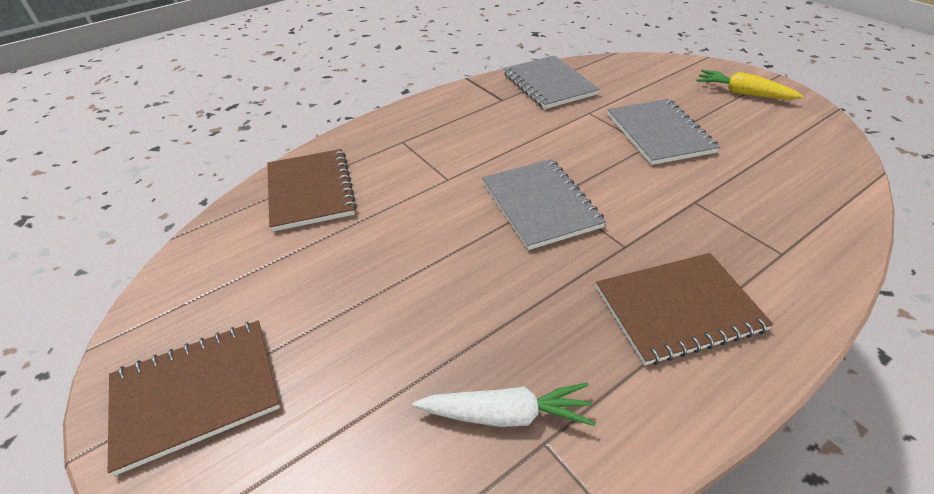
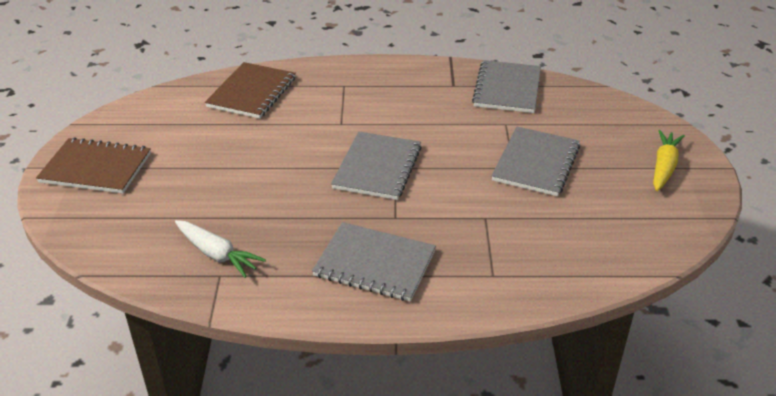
camera: 35 degrees right, 5 degrees down
(678, 309) = (374, 264): brown notebook -> grey notebook
(743, 93) = (664, 167): yellow carrot -> yellow carrot turned 45 degrees clockwise

